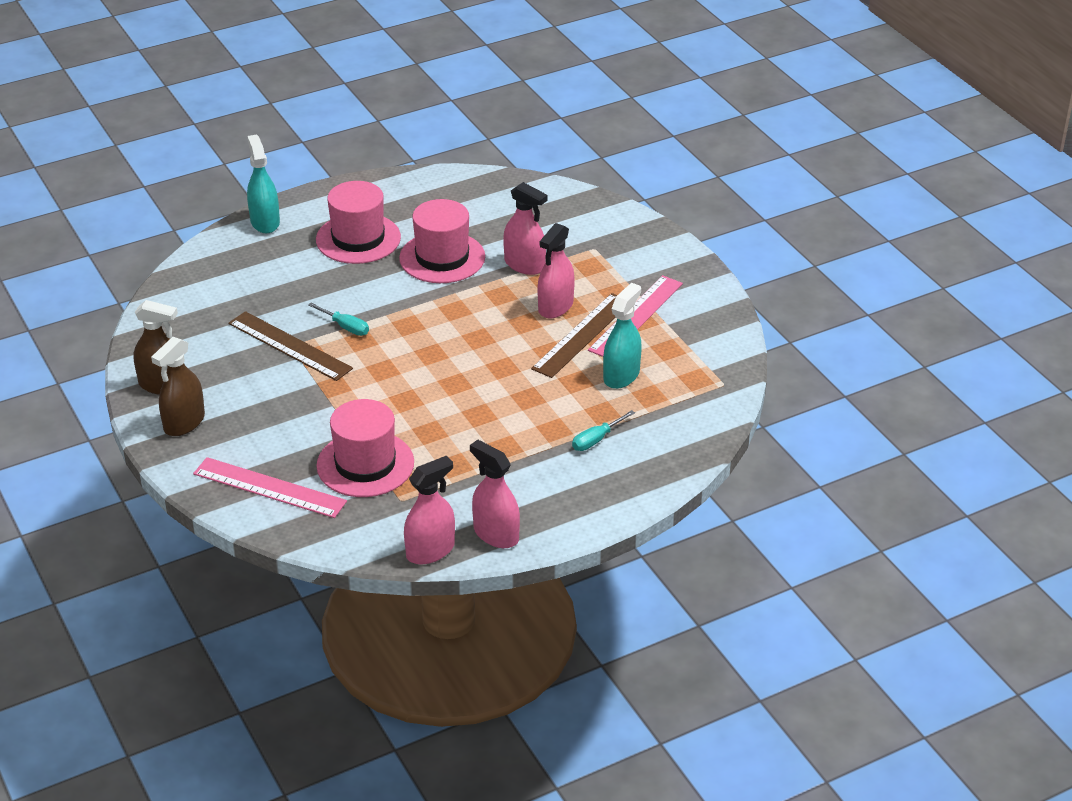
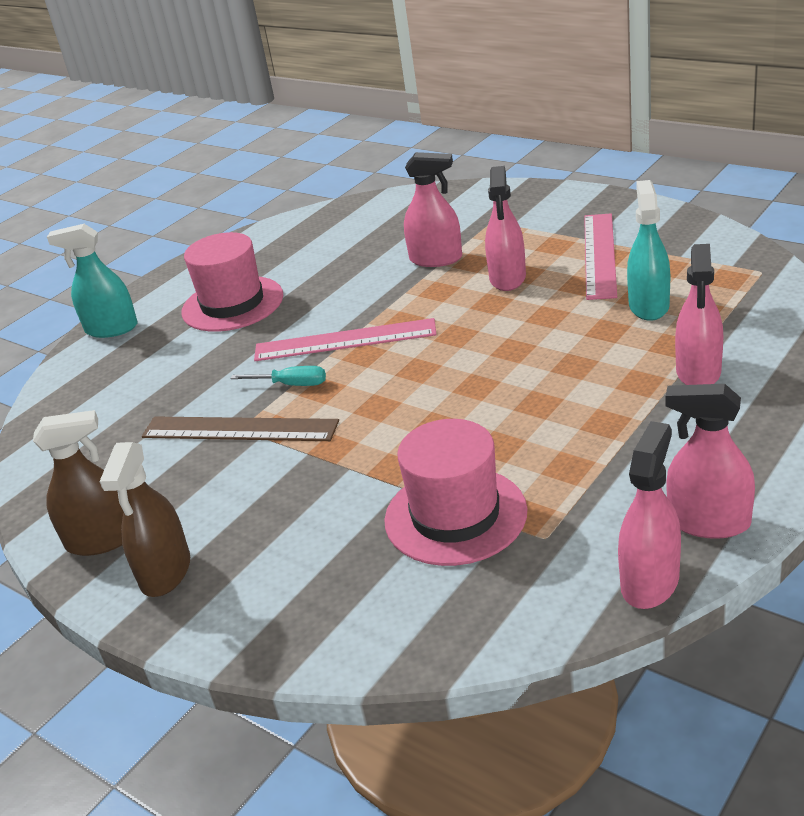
camera: 20 degrees left, 5 degrees down
(265, 222) = (111, 329): turquoise spray bottle -> turquoise spray bottle turned 45 degrees counterclockwise
(269, 488) = (353, 602): pink ruler -> pink ruler (345, 340)
(442, 258) = (341, 285): pink hat -> none
(582, 335) = (564, 290): brown ruler -> none
(596, 439) = (698, 372): turquoise screwdriver -> pink spray bottle

